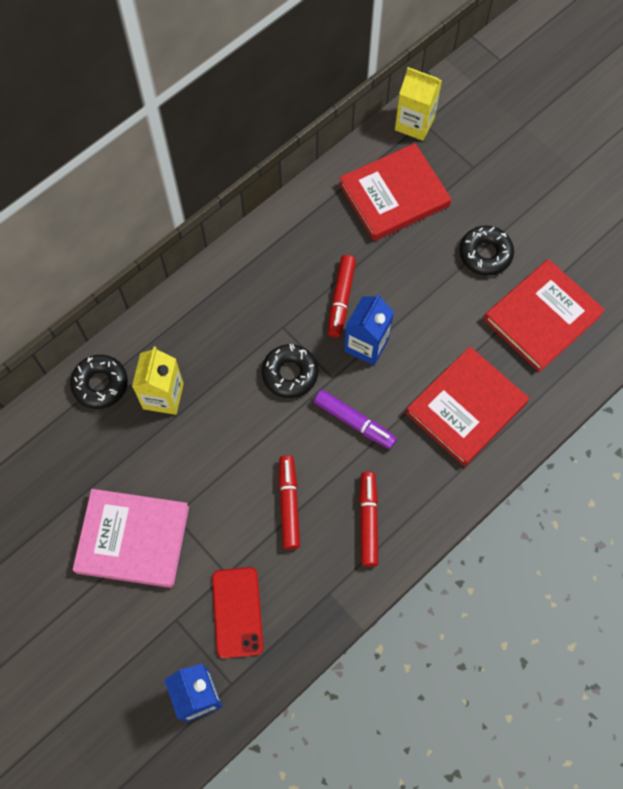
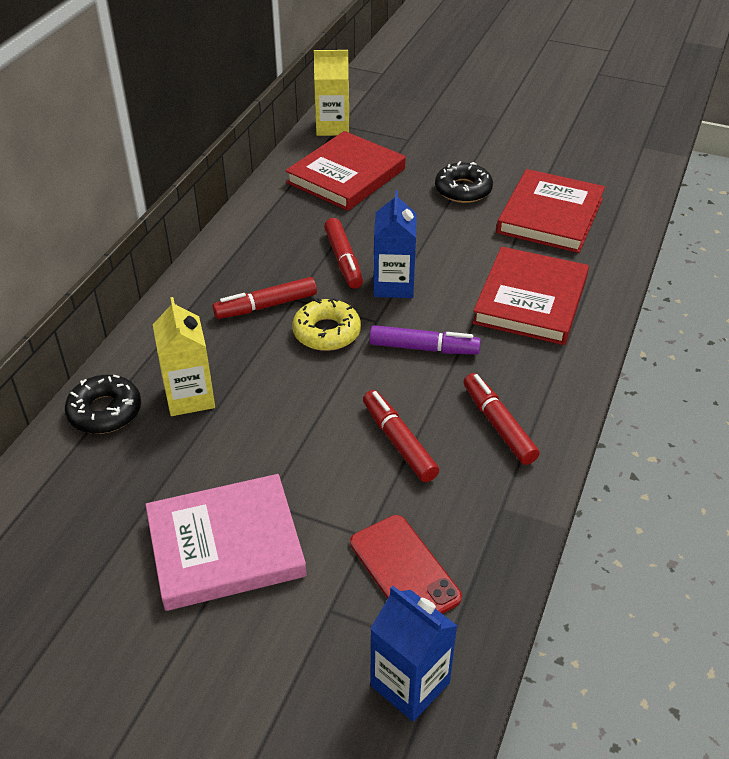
camera: 25 degrees left, 25 degrees down
(257, 326) = (266, 306): none -> red marker
(290, 374) = (326, 332): black donut -> yellow donut

